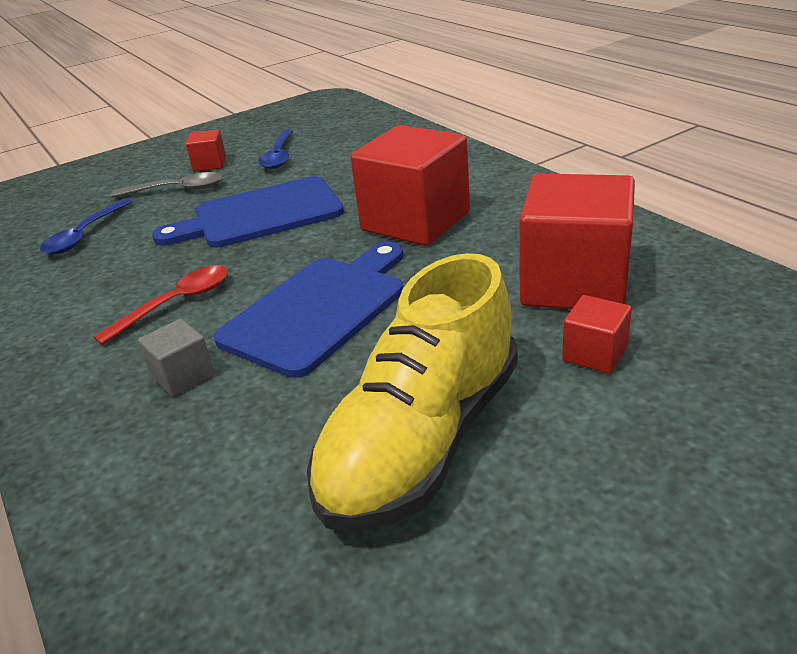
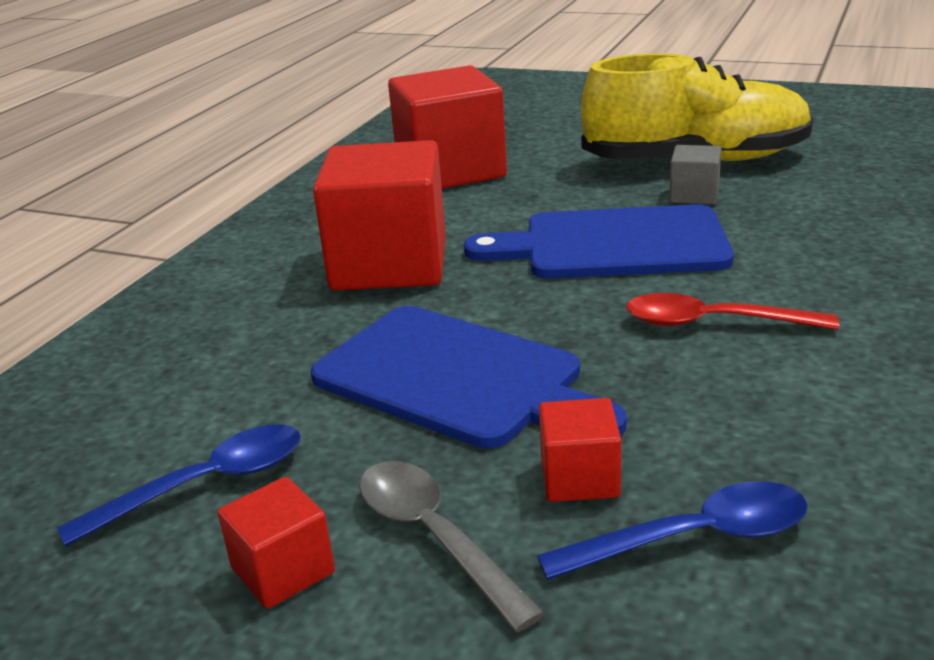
camera: 125 degrees left, 5 degrees down
(183, 376) = (788, 258): grey cube -> grey cube (694, 195)
(595, 354) = (538, 146): red cube -> red cube (579, 478)

